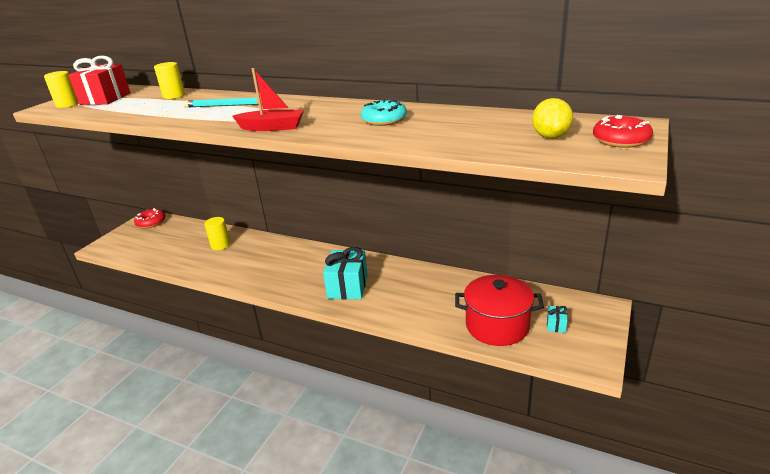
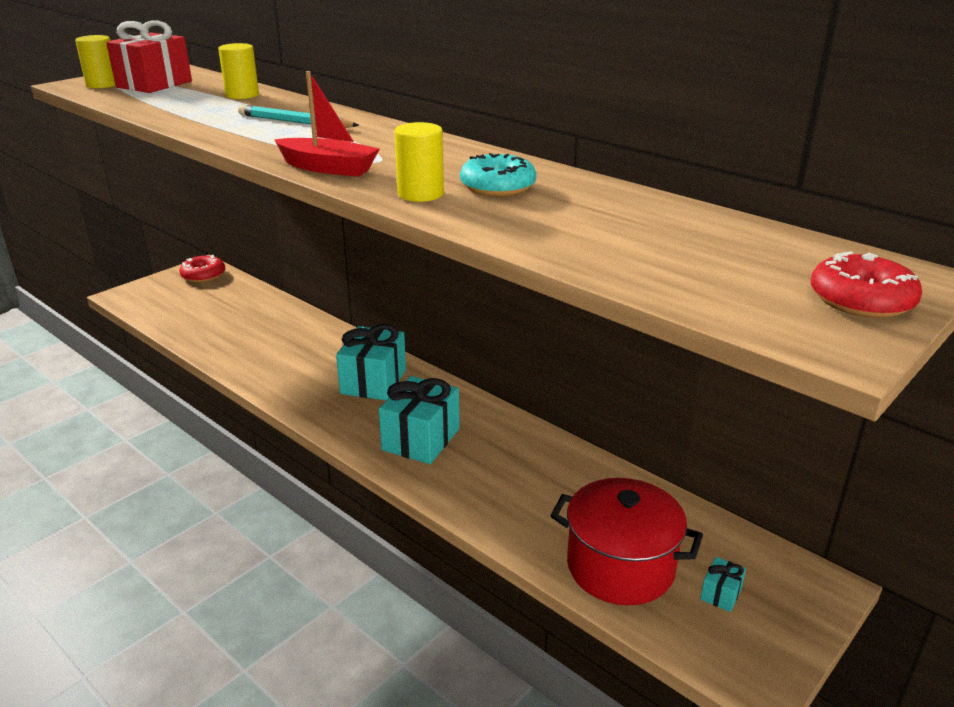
camera: 15 degrees right, 0 degrees up
(220, 245) = (276, 330): yellow cylinder -> yellow cylinder (420, 194)
(300, 261) = (373, 382): none -> turquoise gift
(550, 137) = (740, 268): yellow lemon -> none

